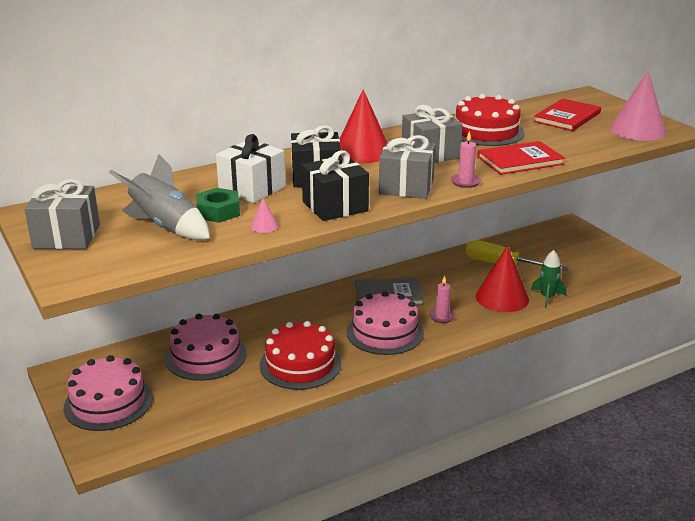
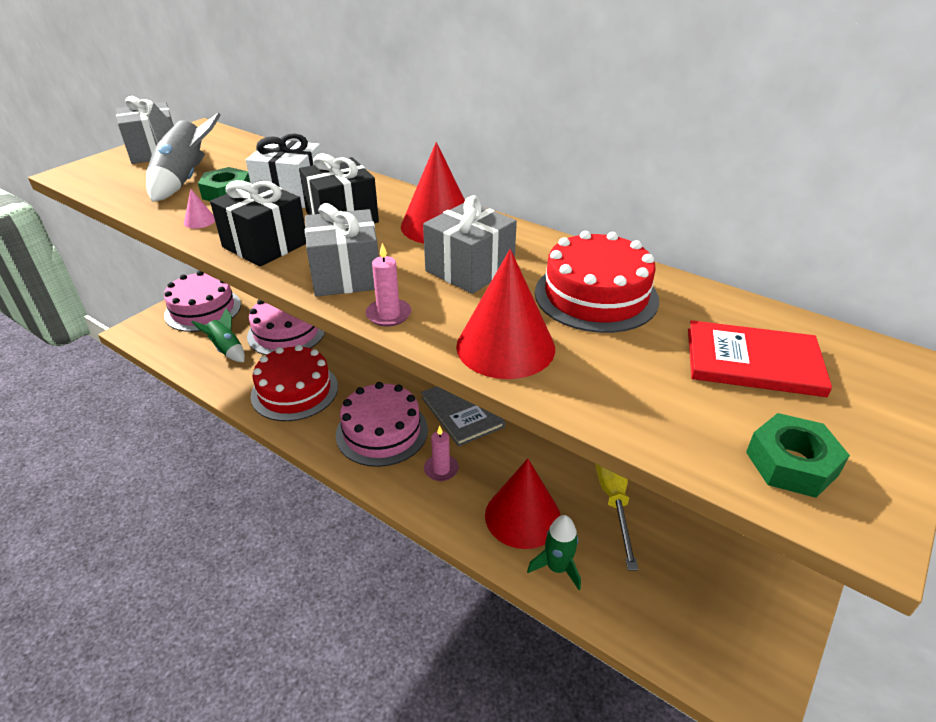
camera: 65 degrees right, 10 degrees up
(201, 394) = (227, 350): none -> green rocket
(520, 160) = (505, 346): red book -> red cone
(637, 130) = (791, 463): pink cone -> green nut

